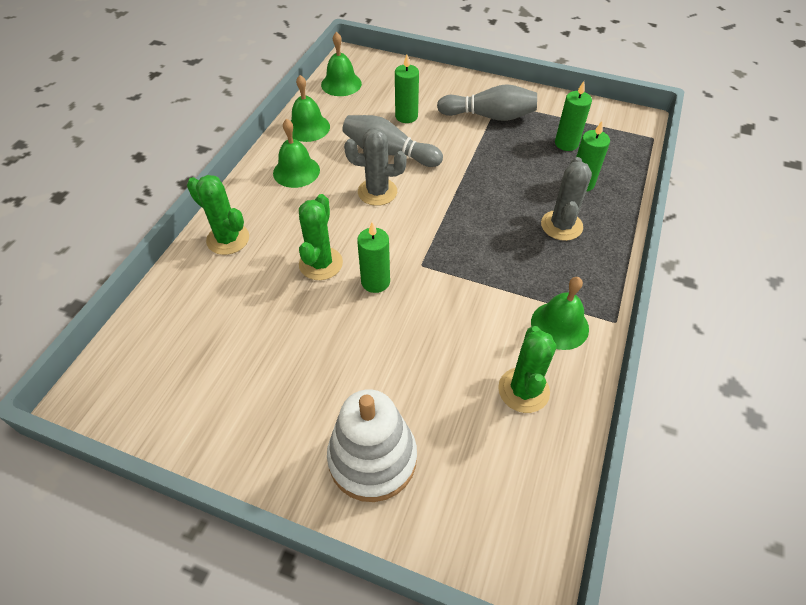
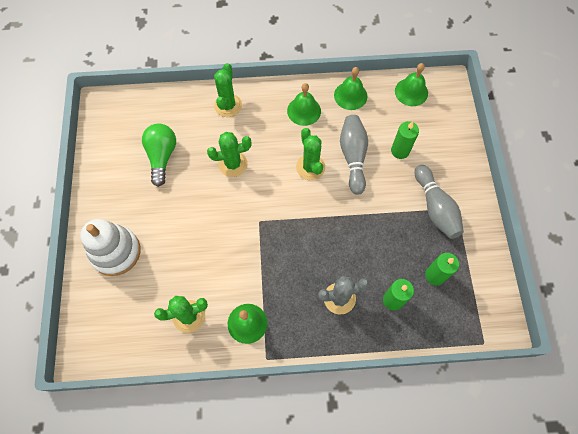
camera: 65 degrees right, 15 degrees up
(249, 341) = (162, 156): none -> green light bulb
(375, 282) = (233, 201): green candle -> none
(377, 192) = (310, 167): grey cactus -> green cactus

